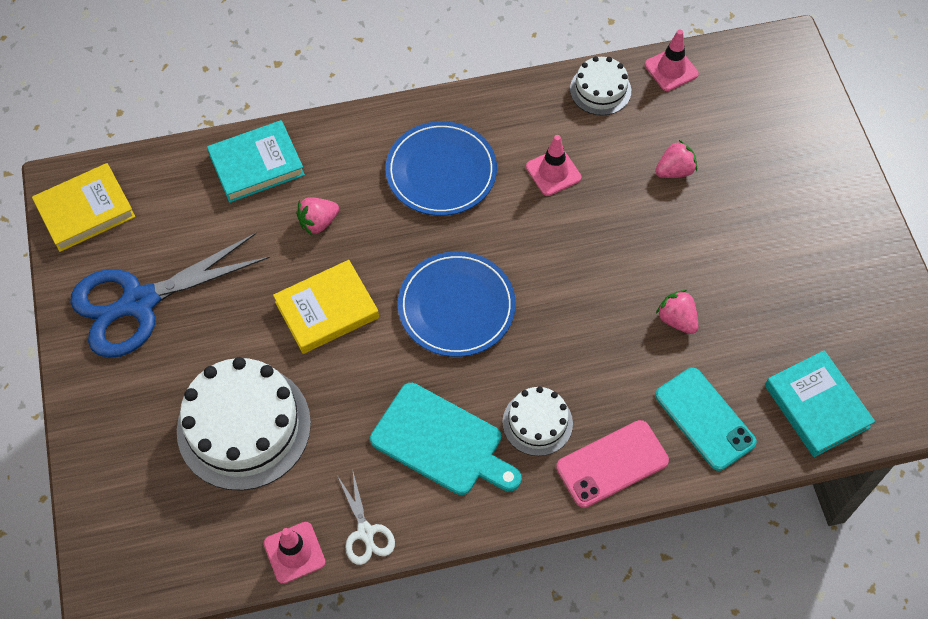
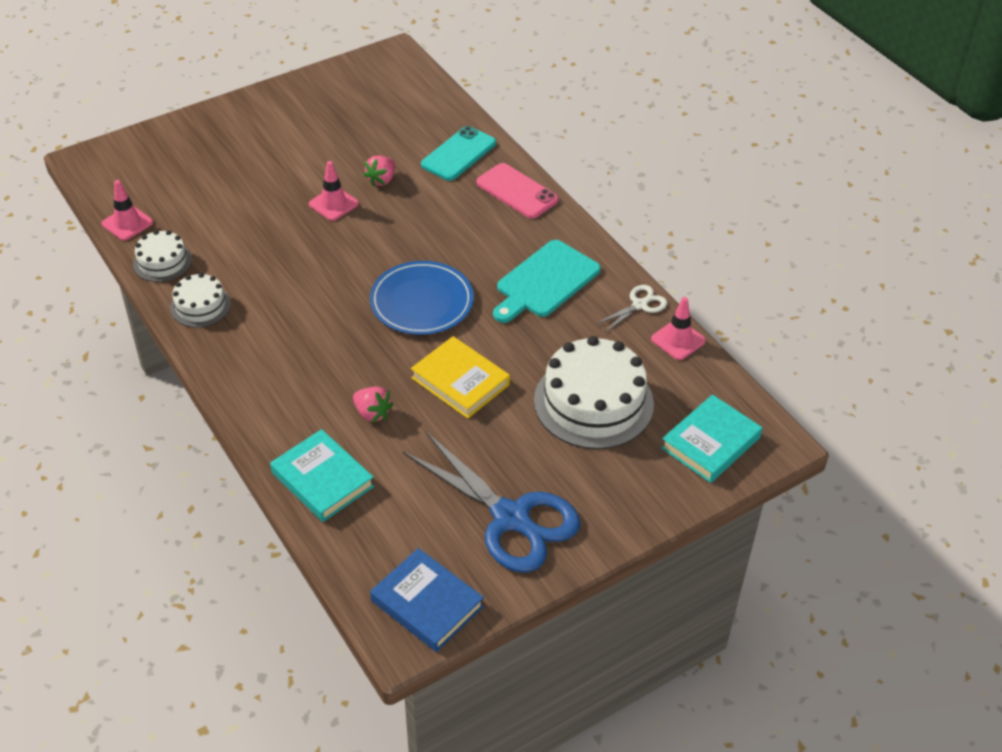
camera: 110 degrees left, 15 degrees down
(85, 211) = (427, 603): yellow book -> blue book
(441, 171) = (286, 344): blue plate -> none
(441, 442) = (545, 282): turquoise cutting board -> turquoise cutting board turned 150 degrees counterclockwise
(537, 422) = (503, 234): white cake -> white cake (200, 306)
(553, 172) = (263, 273): pink traffic cone -> pink traffic cone (333, 204)
(674, 171) = (239, 203): pink strawberry -> none
(816, 406) = (423, 106): turquoise book -> turquoise book (710, 442)

